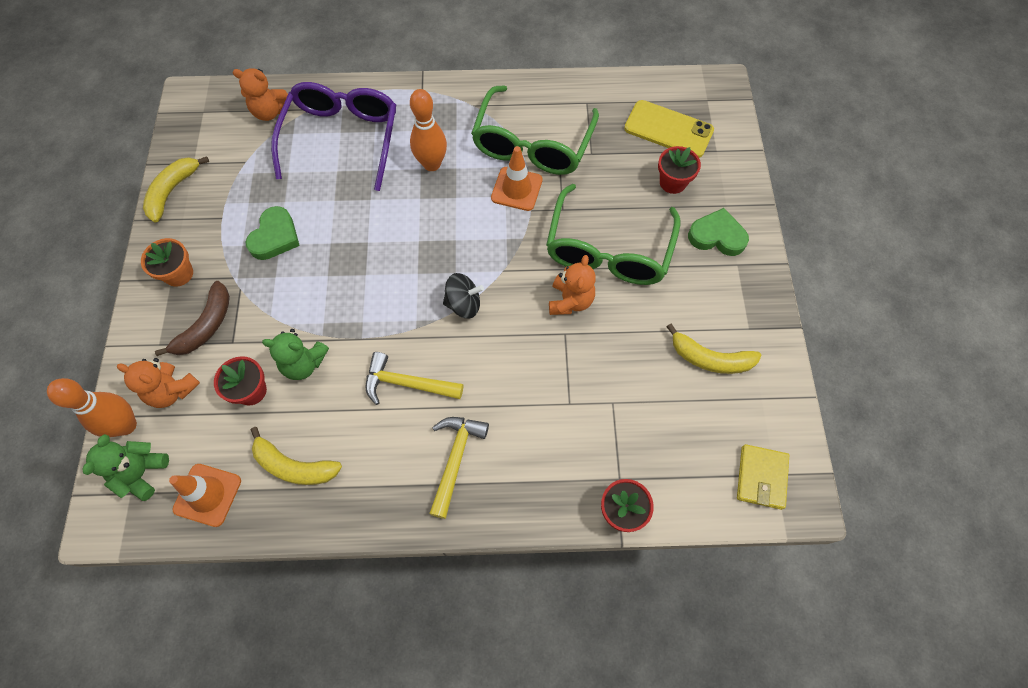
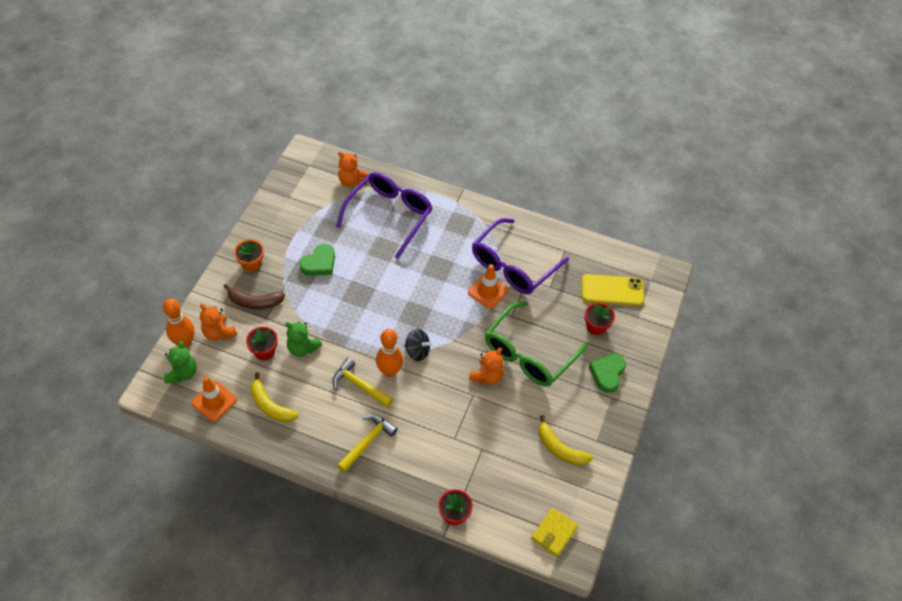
camera: 20 degrees right, 10 degrees down
(142, 473) = (182, 373): green teddy bear -> green teddy bear turned 150 degrees clockwise
(172, 191) = (269, 210): yellow banana -> none
(206, 326) = (254, 302): brown banana -> brown banana turned 45 degrees clockwise
(432, 164) = (440, 254): orange bowling pin -> orange bowling pin (389, 371)
(532, 144) = (513, 266): green glasses -> purple glasses
(668, 129) = (612, 290): yellow phone -> yellow phone turned 45 degrees counterclockwise
(717, 236) = (607, 373): green heart -> green heart turned 105 degrees counterclockwise

